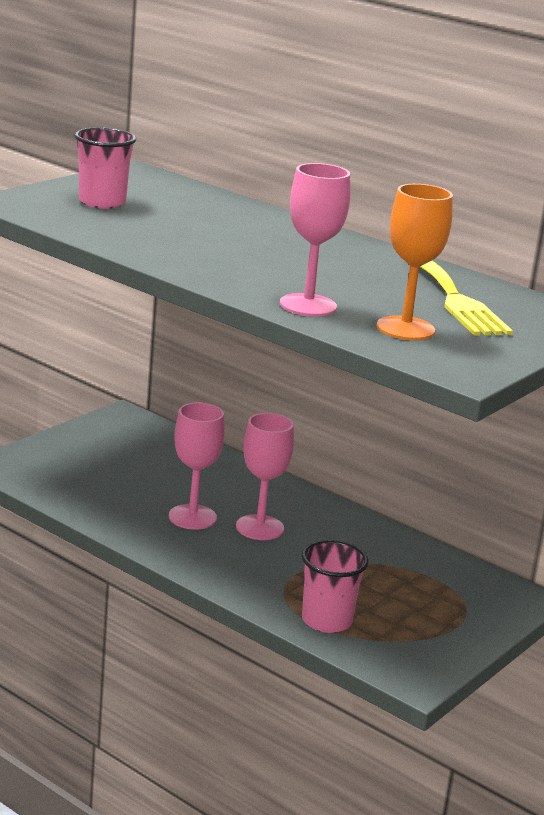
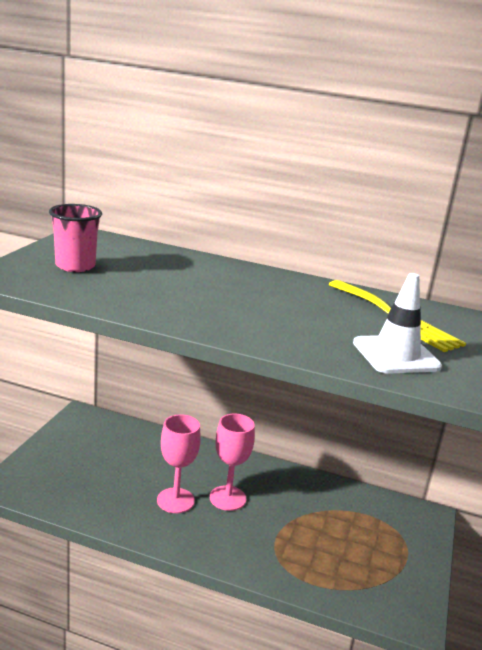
camera: 20 degrees left, 0 degrees up
(308, 305) = (309, 345): pink goblet -> none
(326, 621) = (323, 579): pink cup -> none
(405, 328) = (396, 355): orange goblet -> white traffic cone

